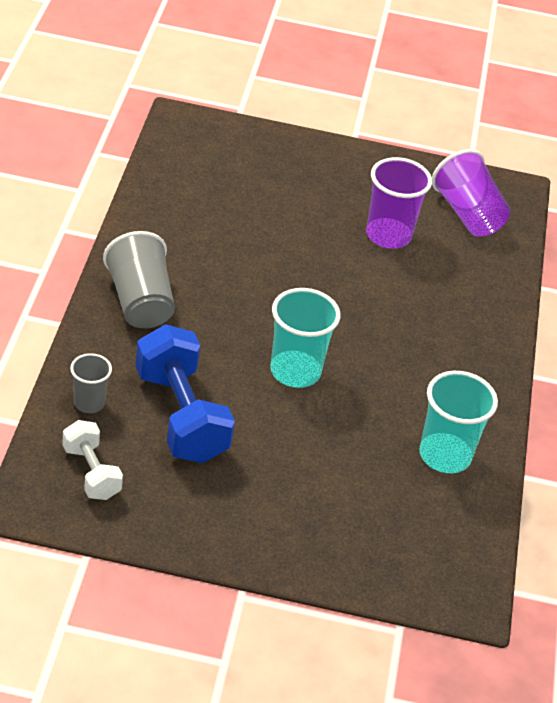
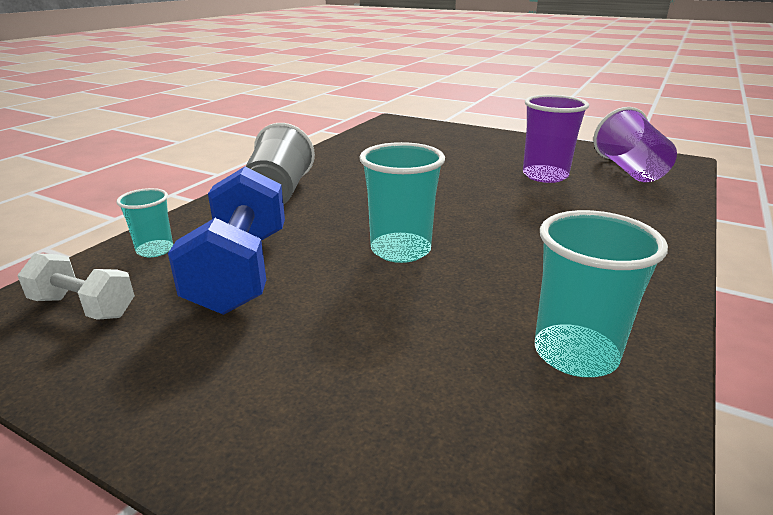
camera: 25 degrees right, 15 degrees down
(89, 403) = (155, 250): grey cup -> turquoise cup
(91, 473) = (84, 307): white dumbbell -> white dumbbell turned 60 degrees counterclockwise

